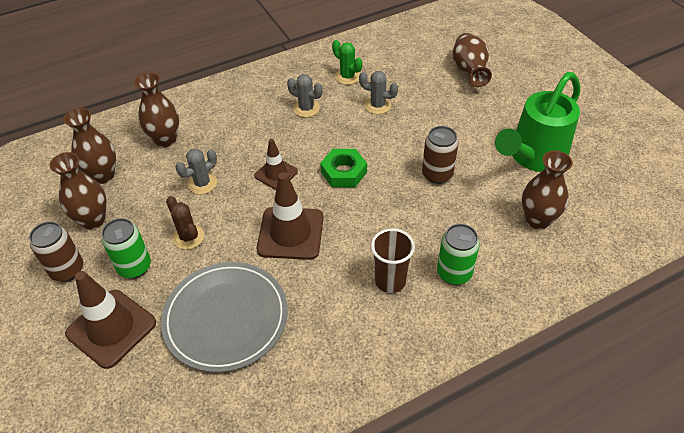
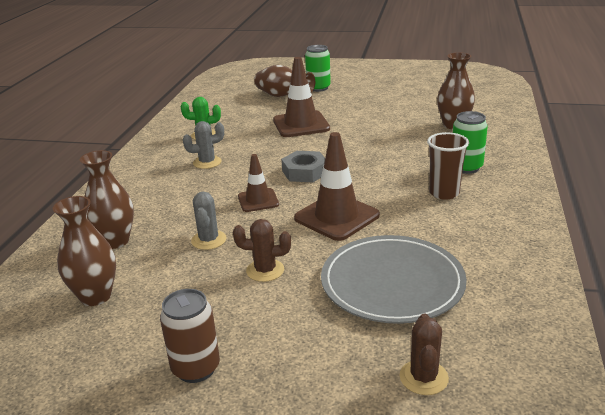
camera: 50 degrees left, 20 degrees down
(93, 220) = (150, 324): brown vase -> none
(111, 328) = (321, 361): brown traffic cone -> brown traffic cone (301, 124)
(128, 394) = (423, 377): none -> brown cactus
(134, 267) = (258, 317): green can -> green can (318, 88)
(344, 172) = (305, 172): green nut -> grey nut
(377, 105) = (257, 135): grey cactus -> none
(437, 174) = (363, 140): brown can -> none
(533, 157) = (396, 107): green watering can -> none

